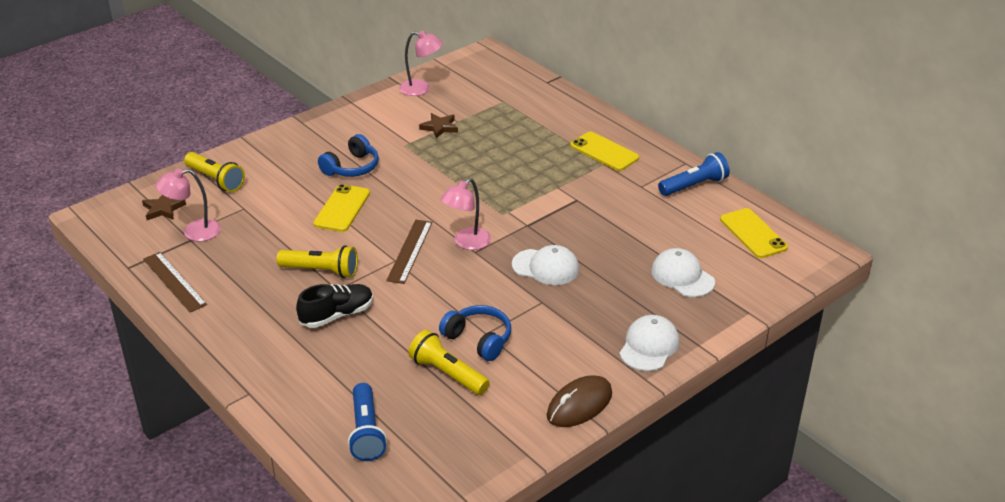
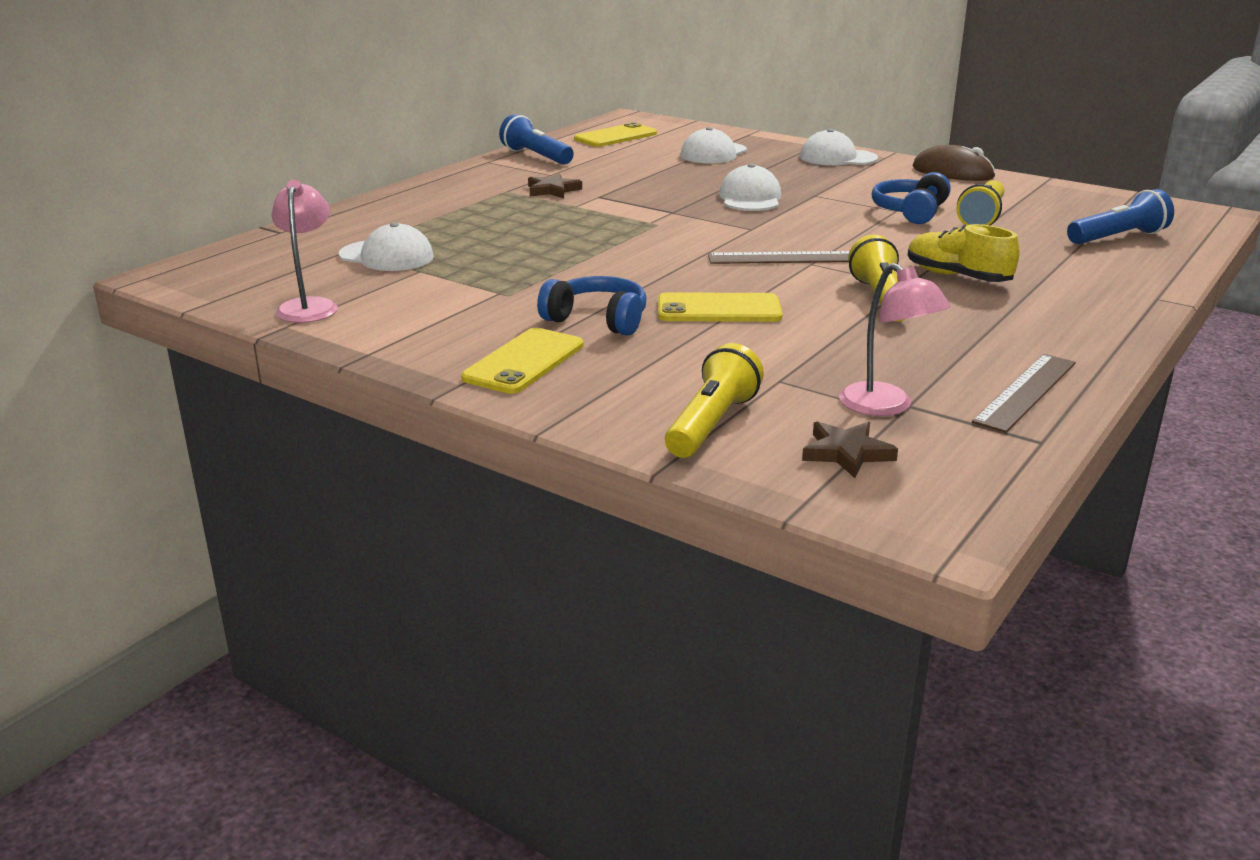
camera: 105 degrees left, 10 degrees down
(337, 315) = (957, 277): black shoe -> yellow shoe
(439, 127) = (443, 279): brown star -> brown star (552, 190)
(466, 243) = (737, 234): pink lamp -> none
(486, 113) = (386, 256): none -> white cap
(604, 152) = (477, 192): yellow phone -> yellow phone (524, 362)

